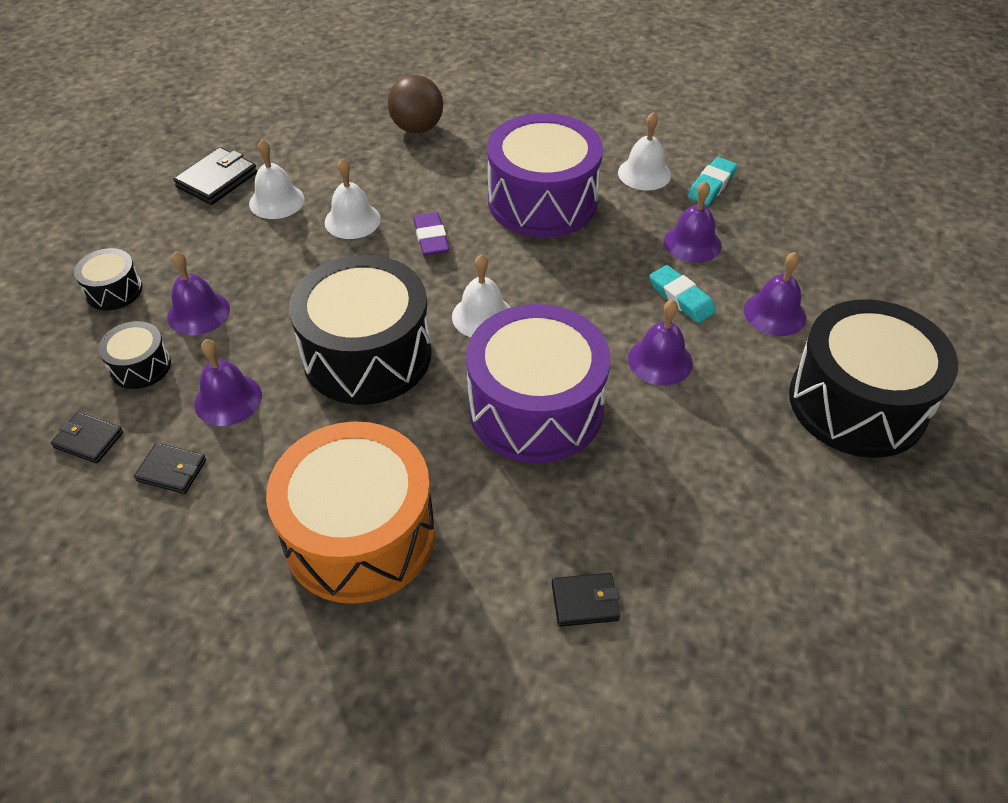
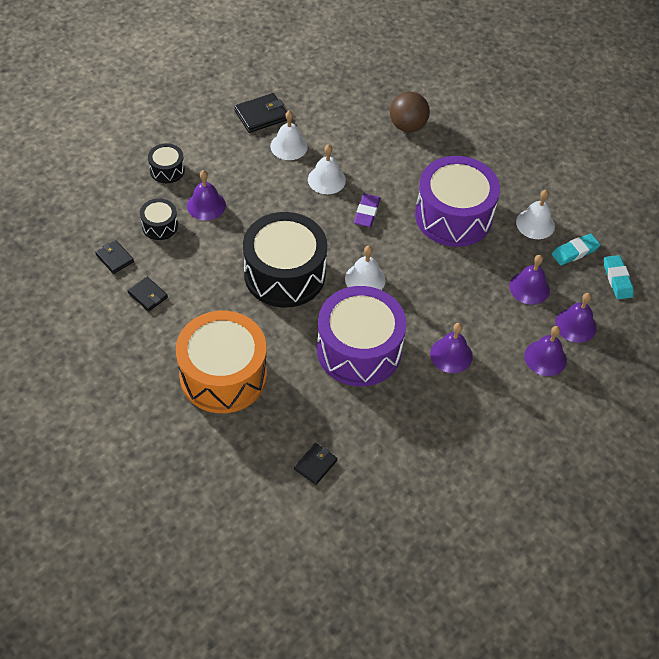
camera: 25 degrees right, 5 degrees up
(228, 399) = (196, 267): purple bell -> purple bell (575, 325)
(585, 601) = (315, 465): black wallet -> black wallet turned 75 degrees counterclockwise
(681, 298) = (494, 321): turquoise eraser -> turquoise eraser (617, 279)
(857, 403) = (550, 435): black drum -> none

